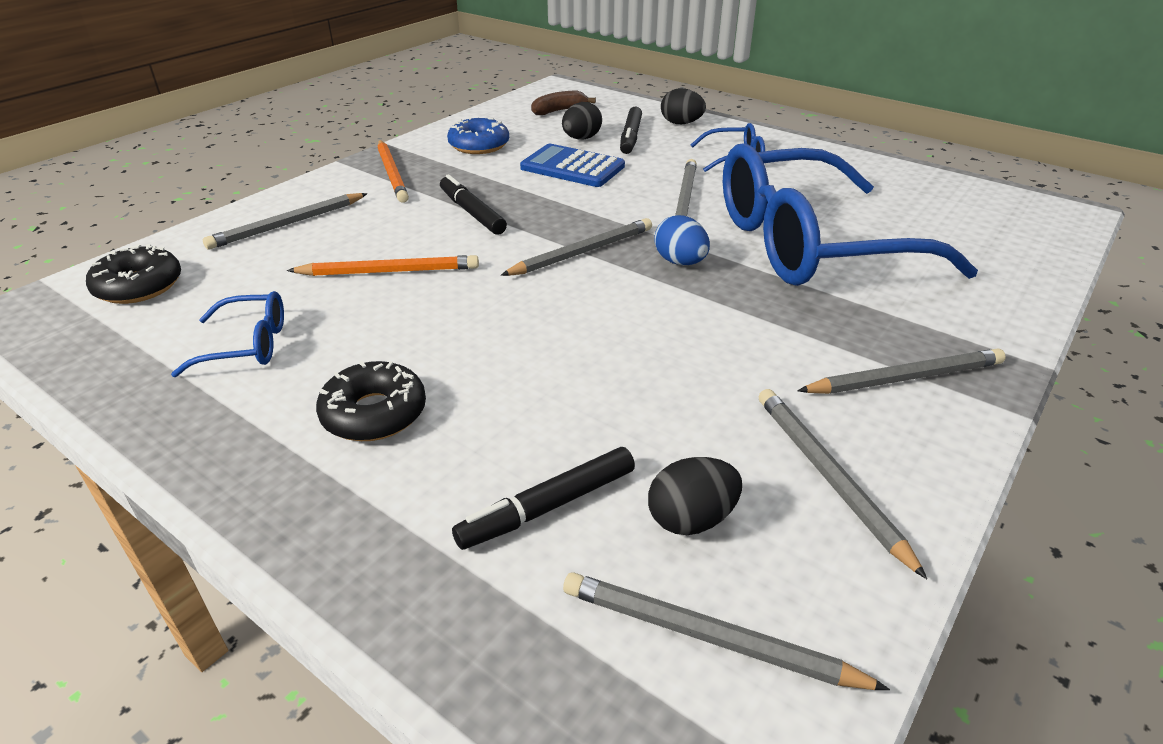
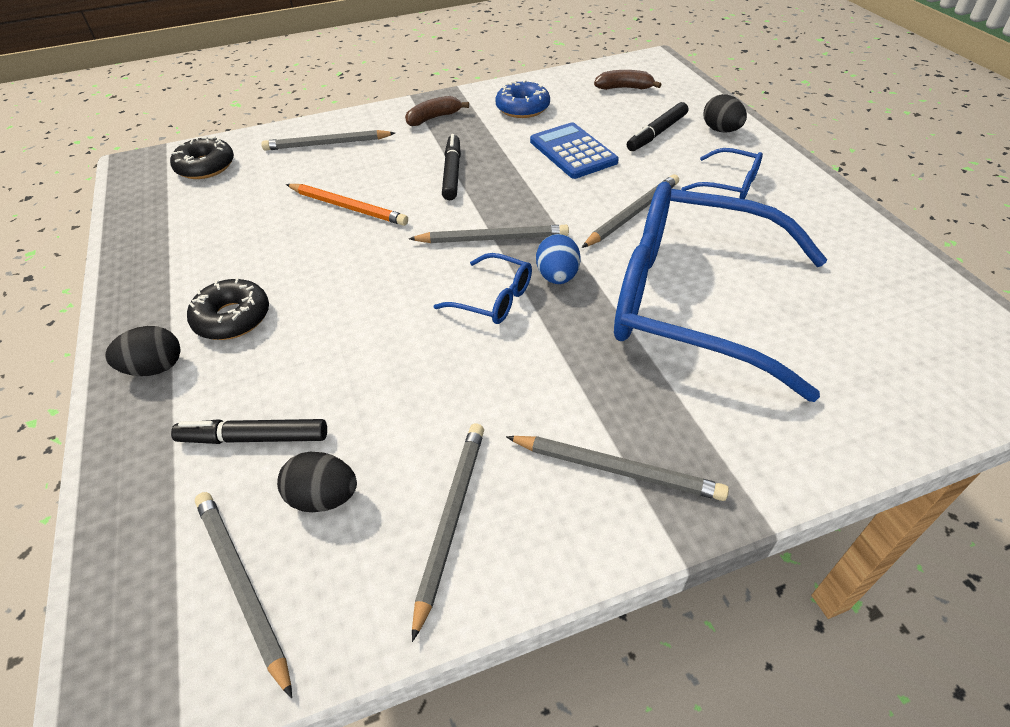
camera: 35 degrees right, 10 degrees up
(247, 345) = (217, 235): blue glasses -> blue glasses (493, 299)
(392, 173) = (434, 118): orange pencil -> brown banana
(581, 138) = (612, 123): black egg -> black egg (155, 368)

